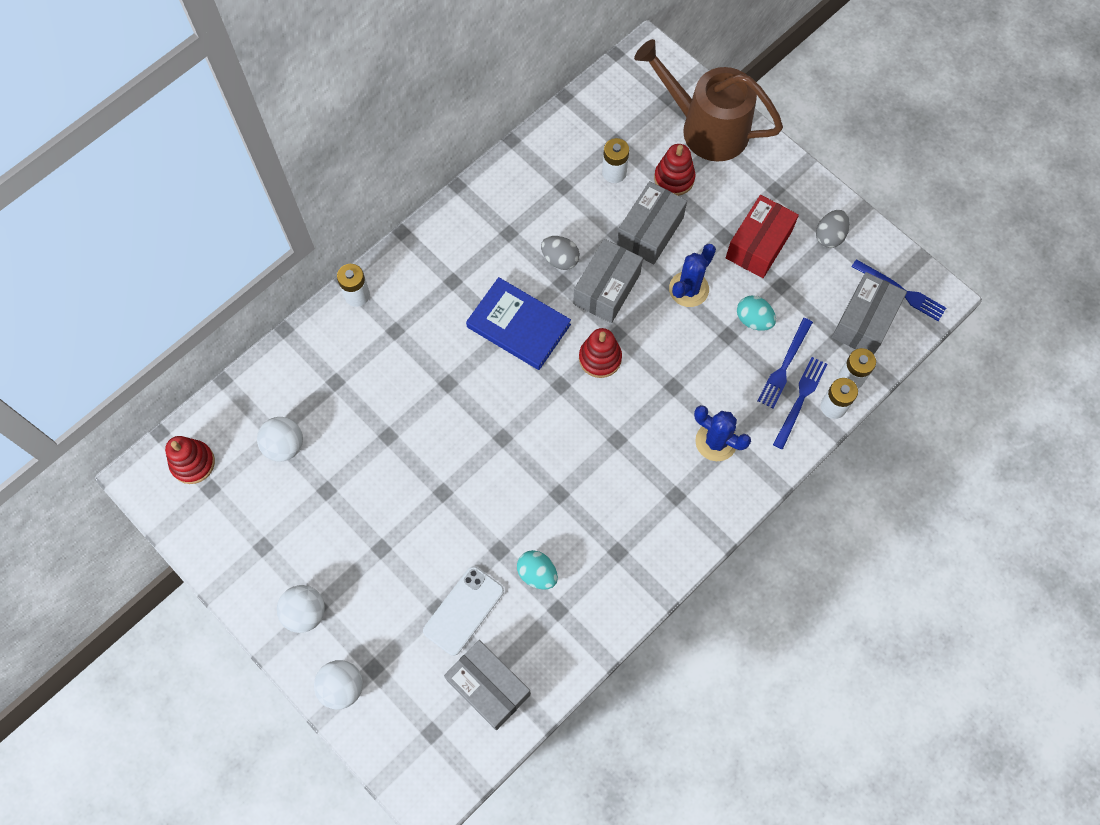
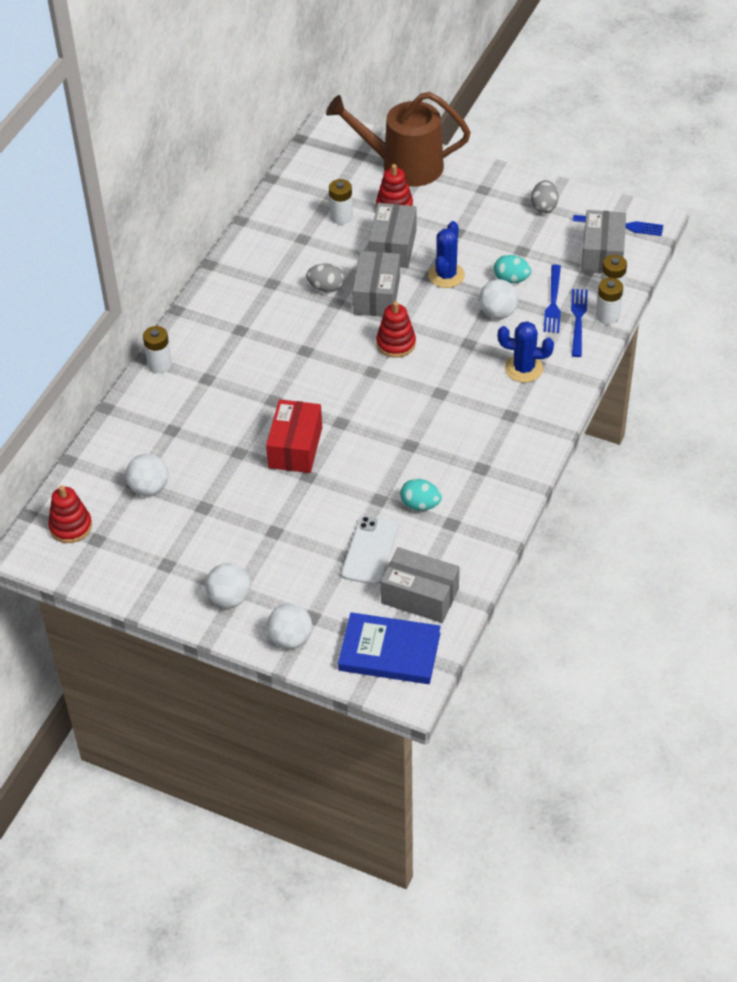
camera: 20 degrees left, 20 degrees down
(518, 326) = (314, 343): blue book -> blue book (389, 652)
(720, 358) = (497, 313): none -> white ball
(758, 244) = (488, 229): red box -> red box (295, 447)

